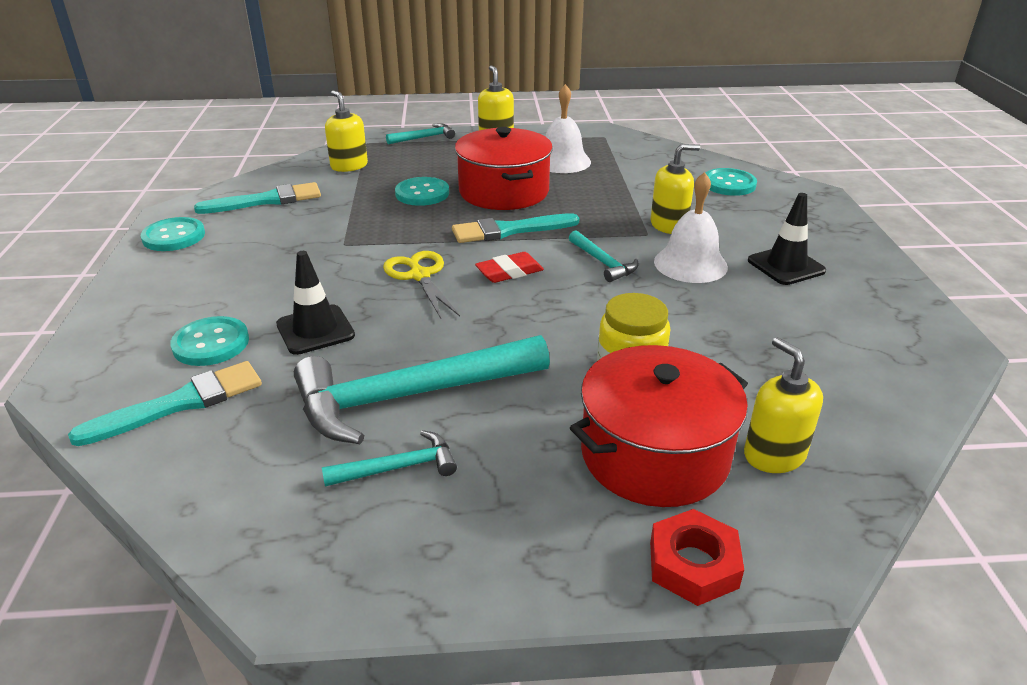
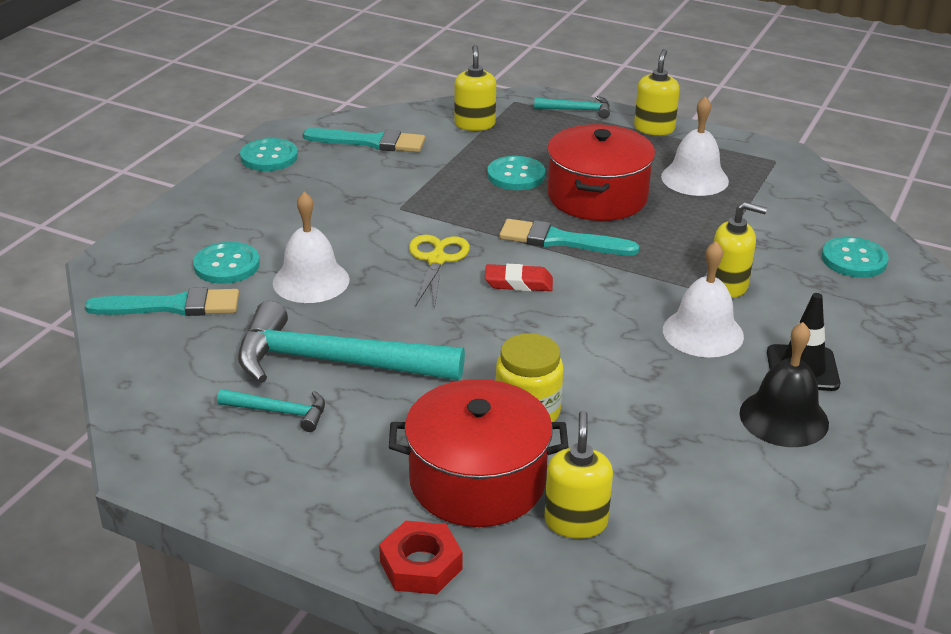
camera: 30 degrees right, 0 degrees up
(315, 330) = (311, 281): black traffic cone -> white bell
(603, 262) = (616, 302): turquoise hammer -> none
(817, 305) = (784, 418): none -> black bell

